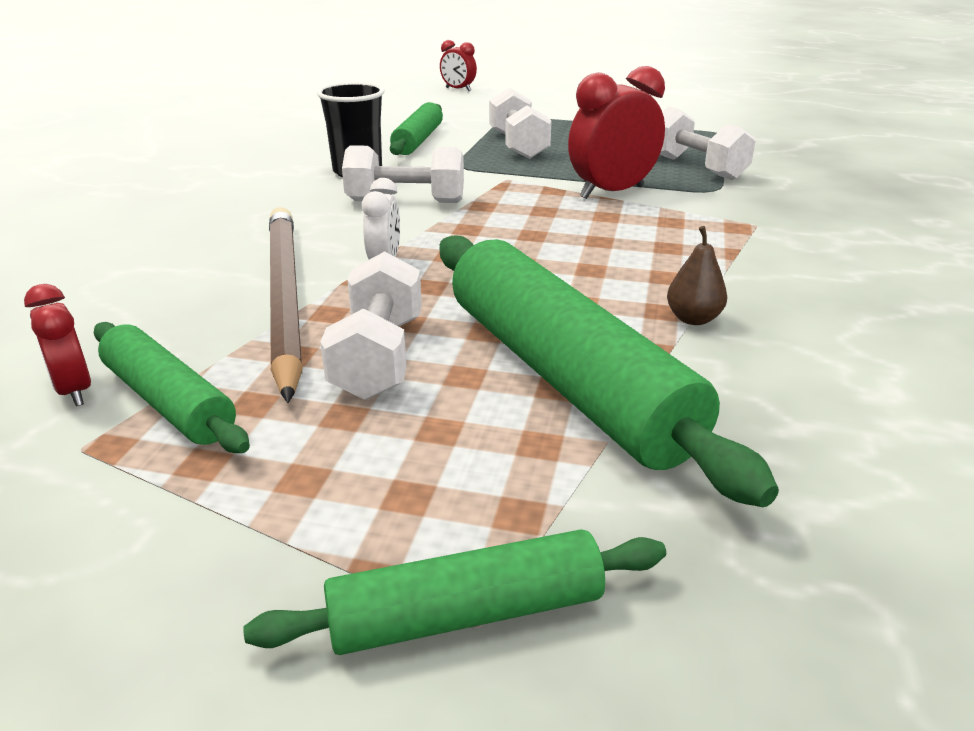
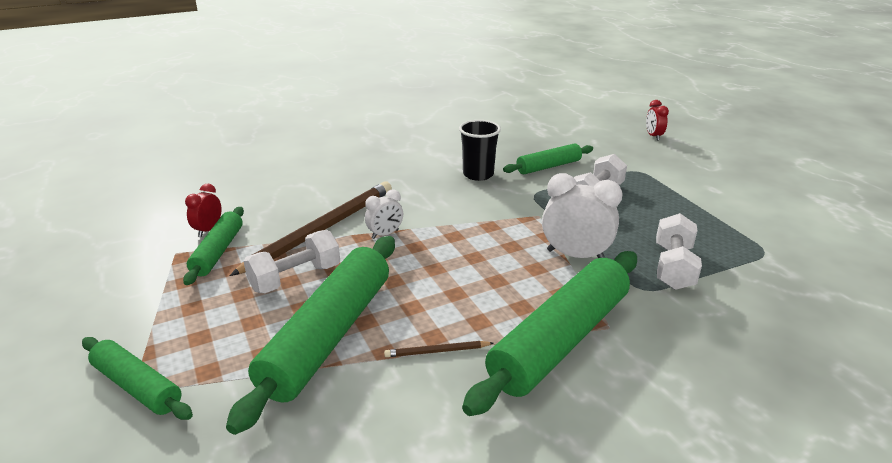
camera: 50 degrees right, 0 degrees up
(406, 202) = (461, 204): white dumbbell -> none
(612, 192) = (575, 255): red clock -> white clock
(693, 319) = (437, 351): brown pear -> brown pencil
(751, 251) = (560, 340): none -> green rolling pin

